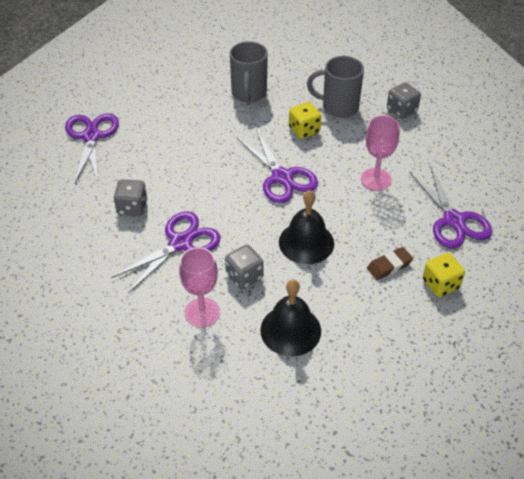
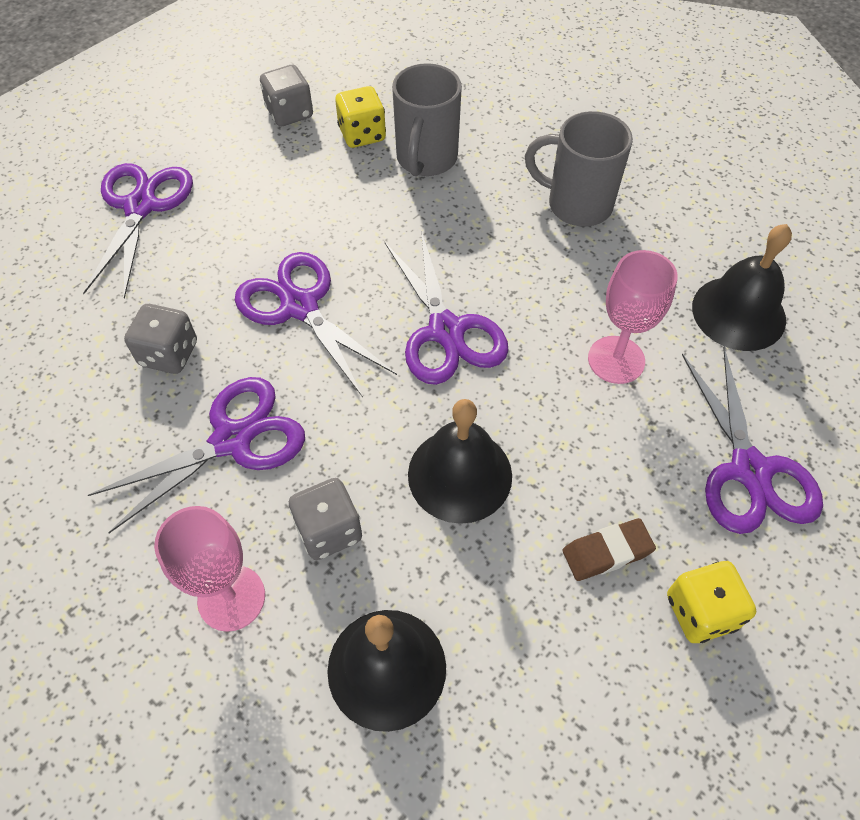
camera: 10 degrees right, 10 degrees up
(198, 175) = (299, 306): none -> purple scissors
(304, 130) = (506, 242): yellow dice -> yellow dice (362, 134)
(401, 110) = (689, 225): grey dice -> grey dice (289, 113)
(435, 149) = (738, 313): none -> black bell

